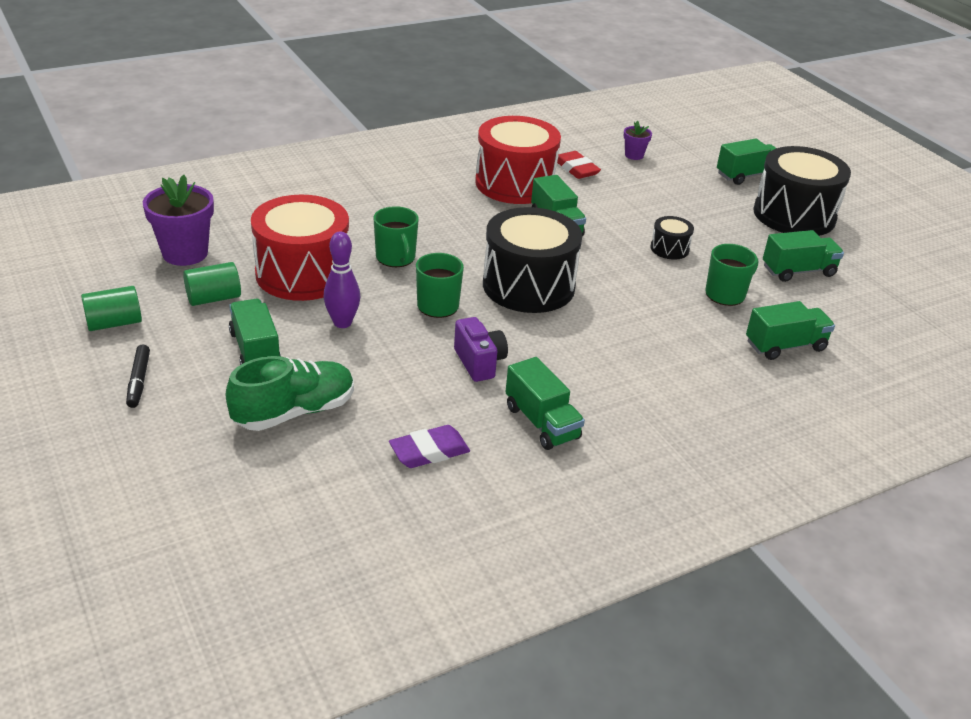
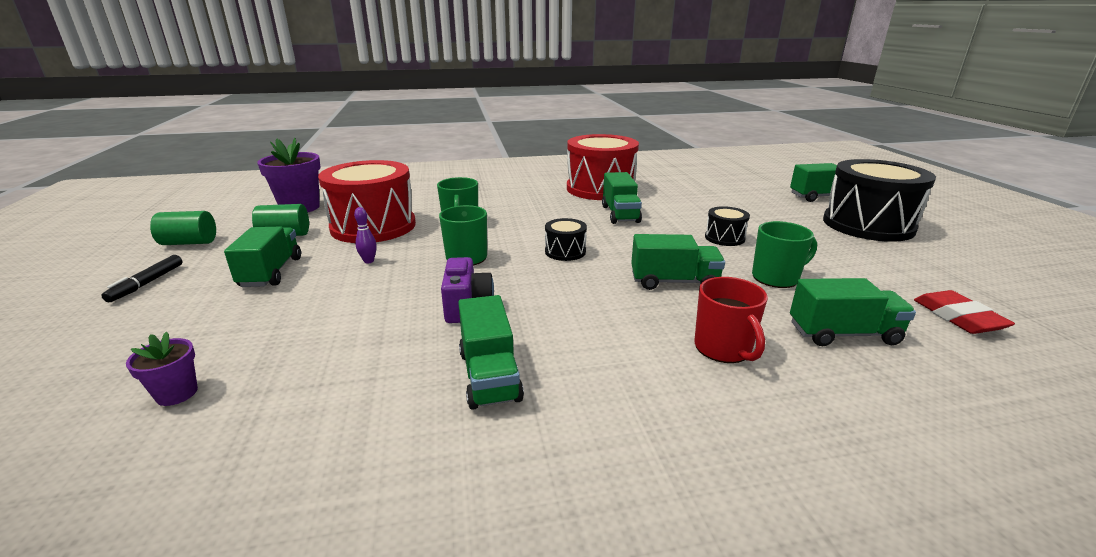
camera: 20 degrees right, 10 degrees down
(294, 412) = (242, 326): green shoe -> none
(342, 323) = (369, 261): purple bowling pin -> purple bowling pin, size x0.57
(429, 451) = (332, 387): purple eraser -> none
(528, 286) = (565, 251): black drum -> black drum, size x0.45
(576, 169) = (659, 184): red eraser -> red eraser (958, 317)
(634, 155) = (715, 180): purple flower pot -> purple flower pot (177, 393)
(702, 372) = (723, 348): none -> red mug
(798, 271) = (868, 266): green truck -> green truck (673, 282)

